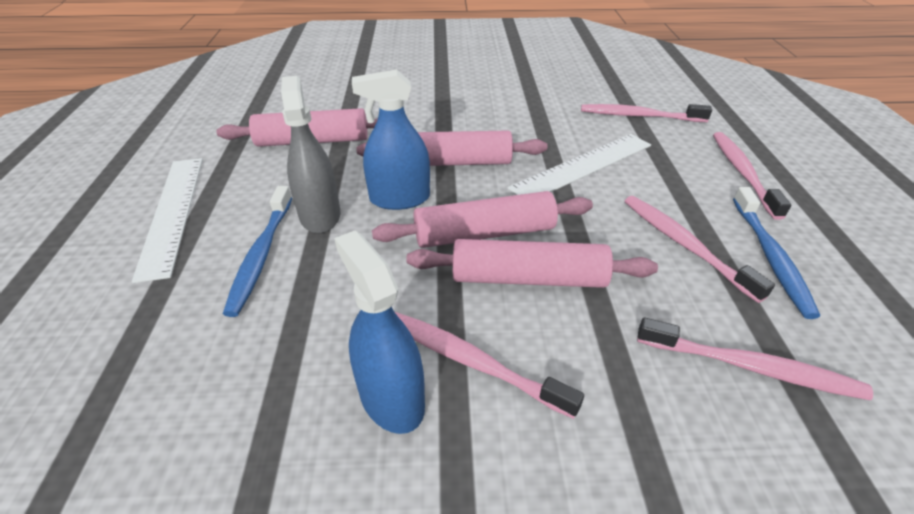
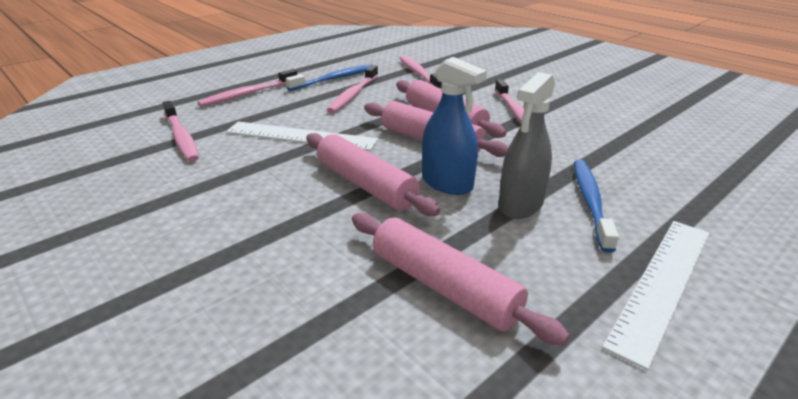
camera: 130 degrees left, 10 degrees down
(261, 255) = (590, 202): blue toothbrush -> blue toothbrush turned 45 degrees counterclockwise
(391, 398) = (565, 121): blue spray bottle -> none

